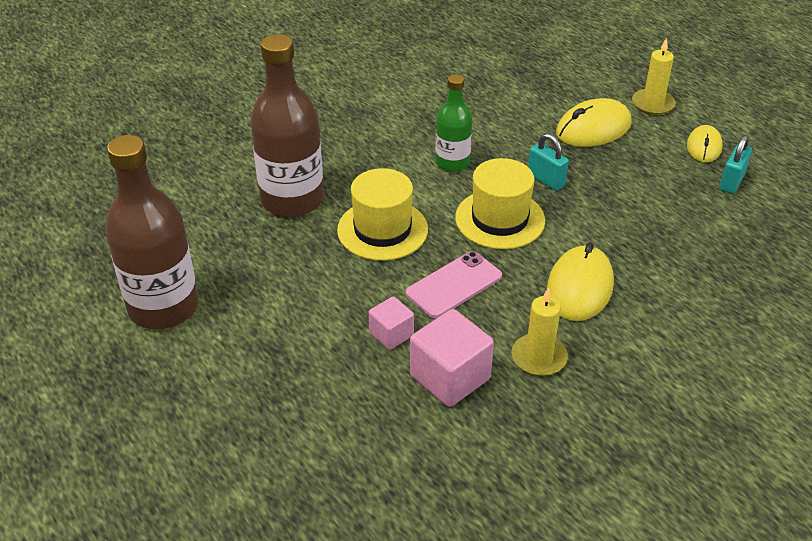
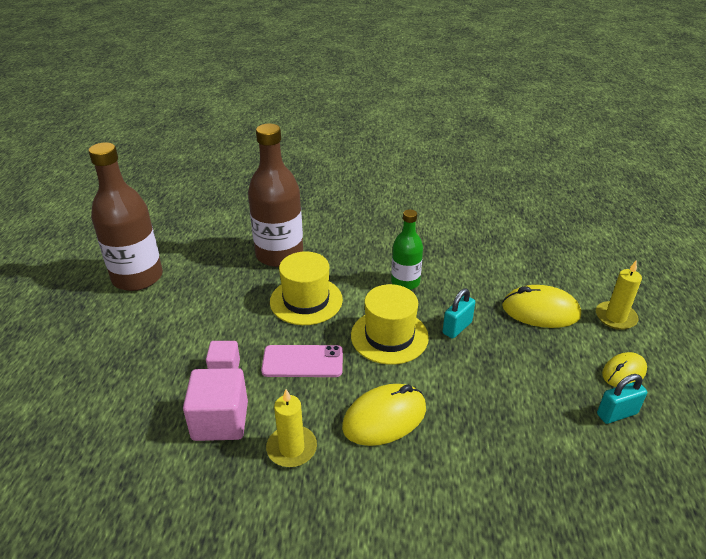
camera: 40 degrees right, 5 degrees down
(546, 180) = (457, 328): turquoise padlock -> turquoise padlock turned 45 degrees clockwise

